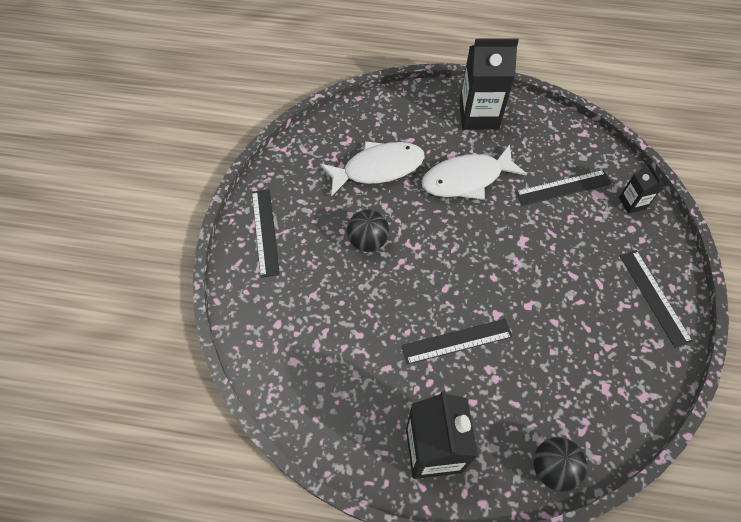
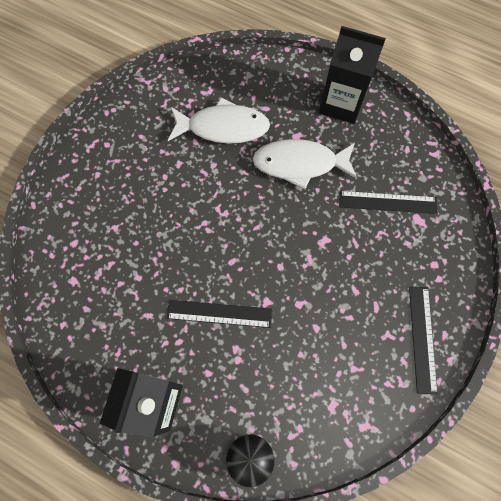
camera: 20 degrees right, 10 degrees up
(265, 232) = (98, 155): black ruler -> none
(368, 241) = (183, 194): black ball -> none
(632, 203) = (448, 239): black carton -> none

